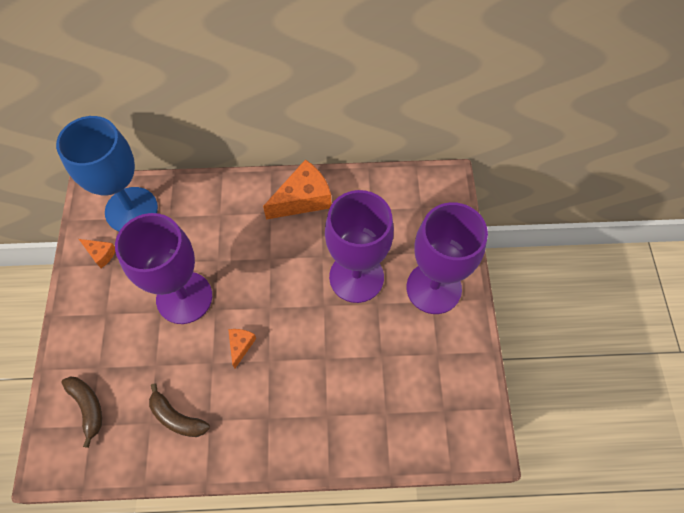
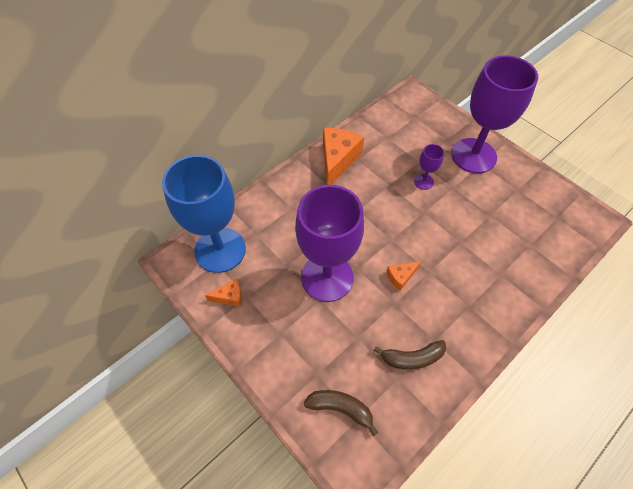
camera: 40 degrees left, 5 degrees down
(240, 346) = (400, 277): orange cheese -> orange cheese turned 90 degrees counterclockwise
(356, 277) = (423, 181): purple goblet -> purple goblet, size x0.43

